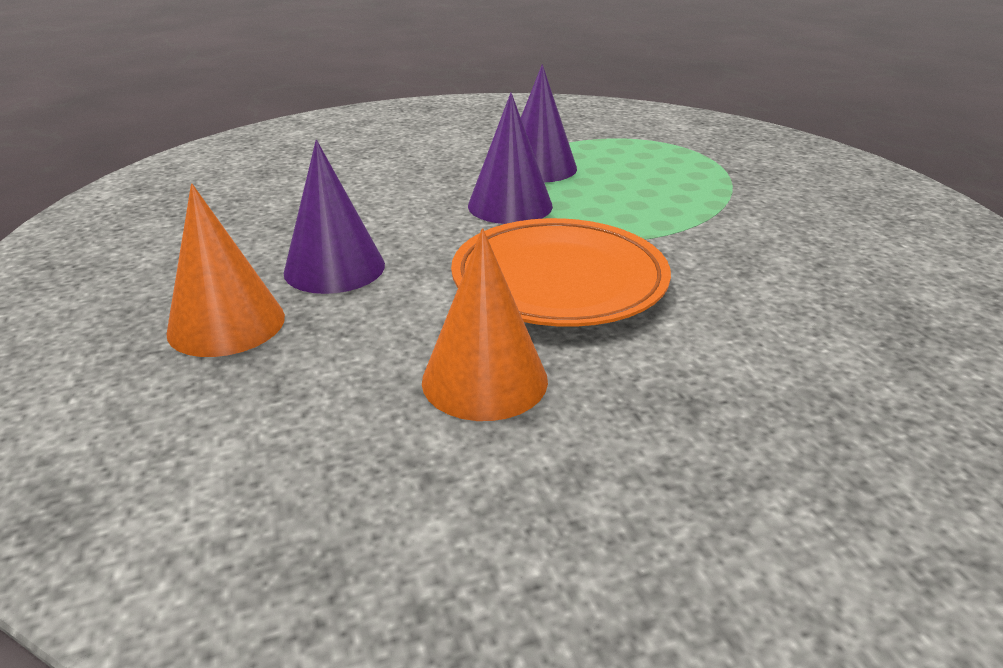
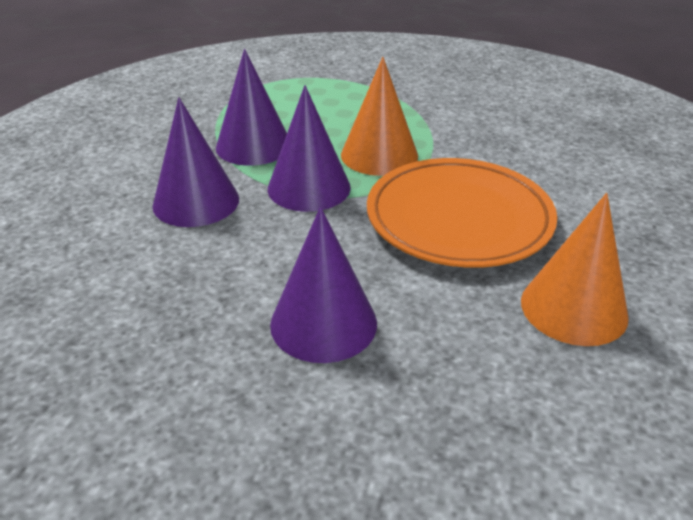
camera: 55 degrees left, 5 degrees up
(226, 324) = (371, 430): orange cone -> orange cone (379, 155)
(431, 177) = (196, 202): none -> purple cone

